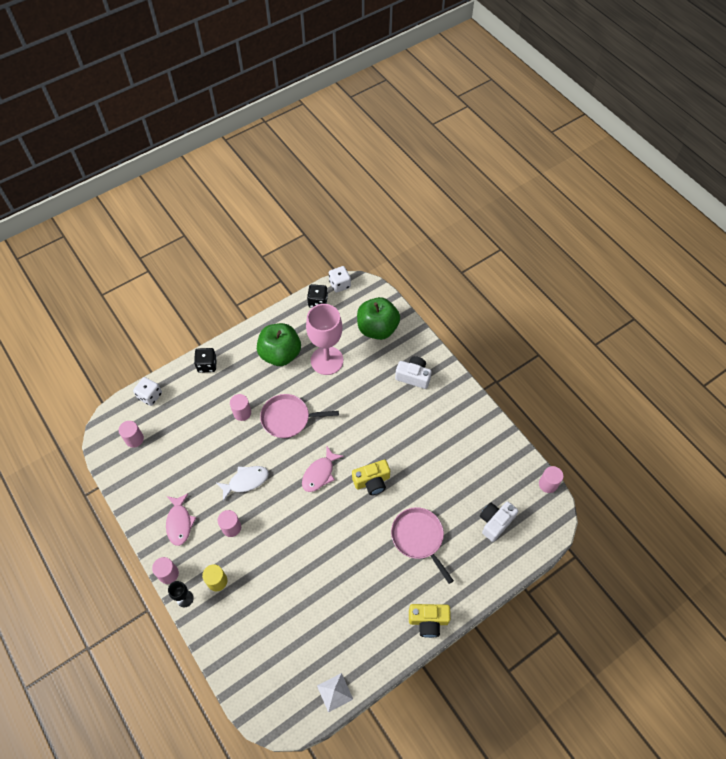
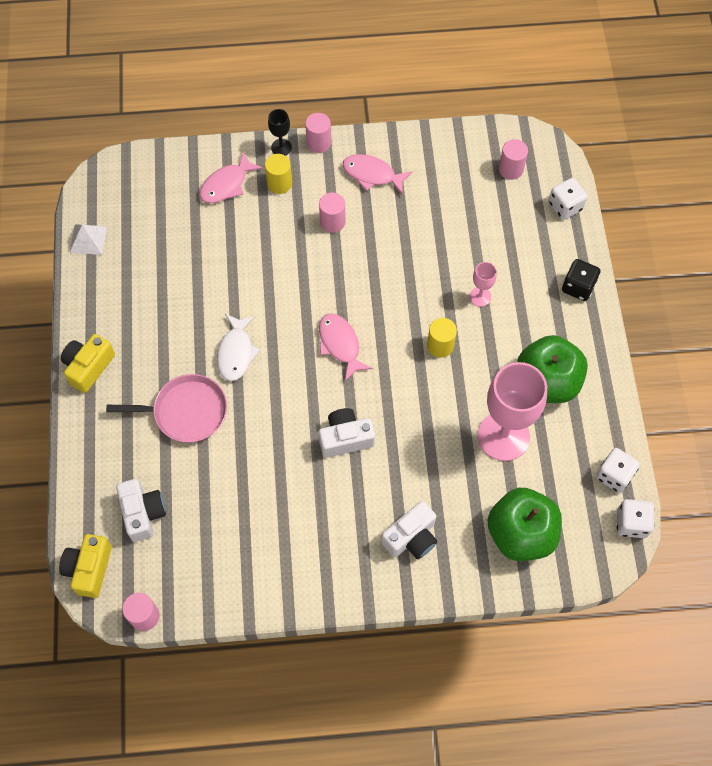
camera: 120 degrees right, 5 degrees up
(236, 618) = (226, 184): none -> pink fish
(242, 413) = (480, 296): pink cylinder -> pink goblet
(246, 481) = (381, 260): white fish -> white fish (236, 352)
(288, 418) = (440, 345): pink pan -> yellow cylinder
(318, 302) = (614, 475): black dice -> white dice
(372, 481) = (291, 398): yellow camera -> yellow camera (89, 569)
(378, 438) = (345, 438): none -> white camera

